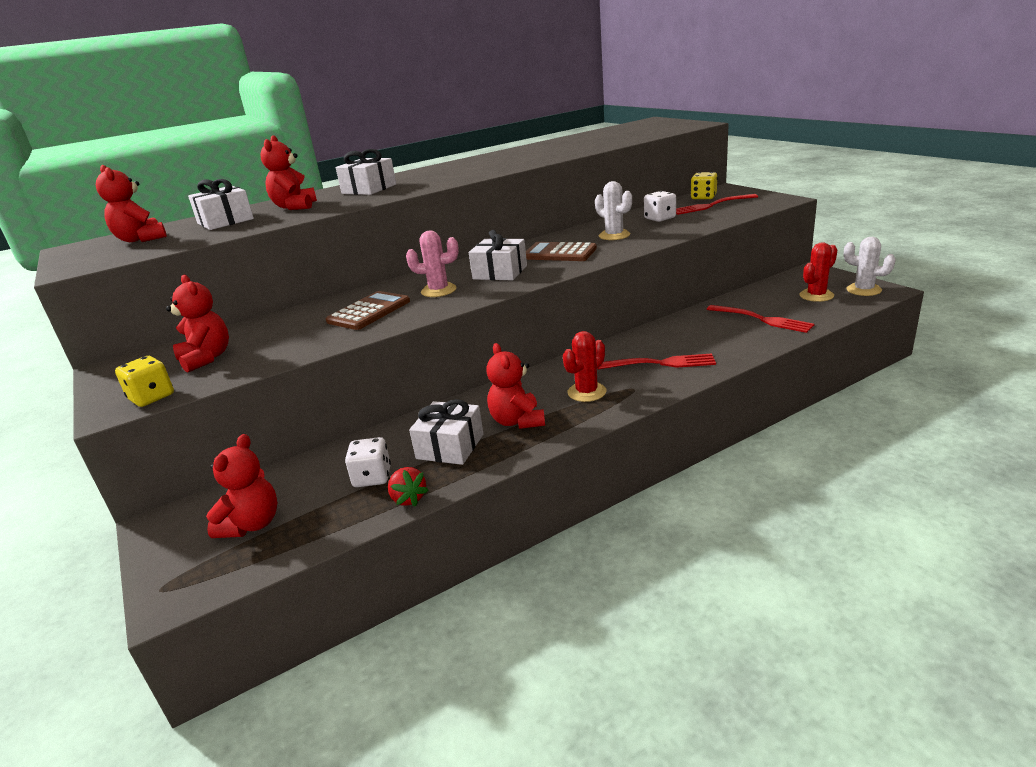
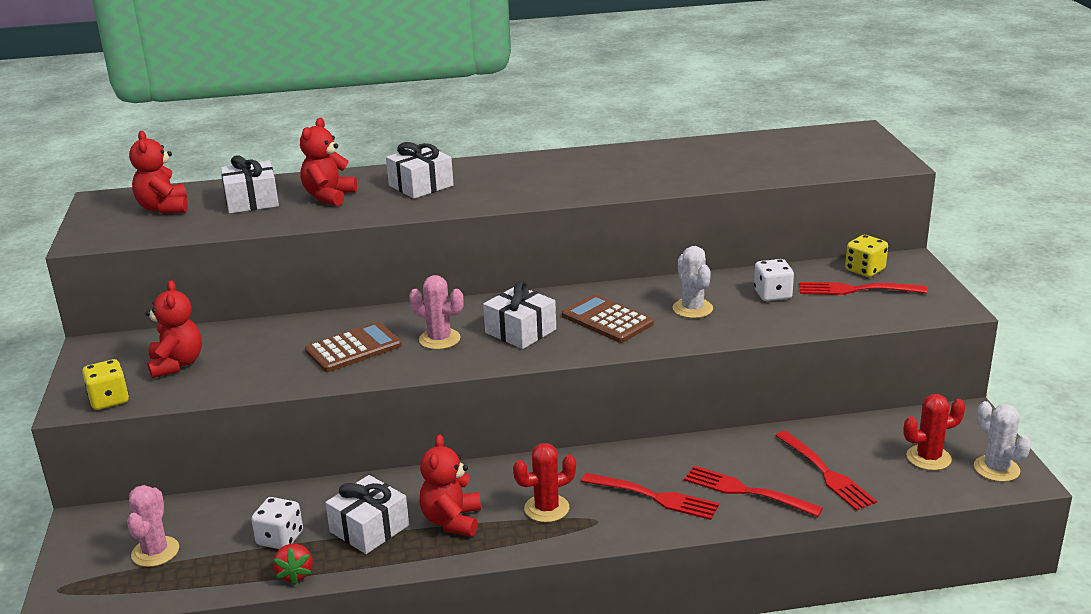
camera: 20 degrees right, 0 degrees up
(252, 524) = (155, 552): red teddy bear -> pink cactus
(722, 343) = (747, 491): none -> red fork

